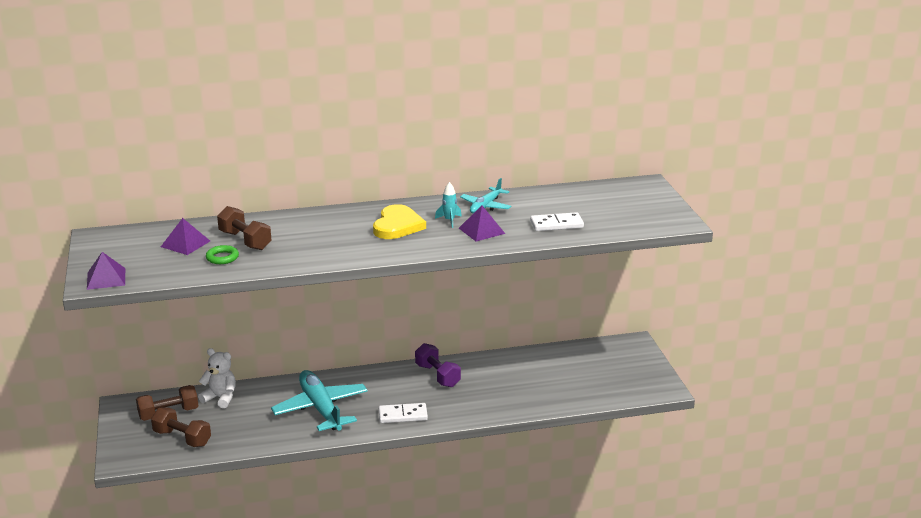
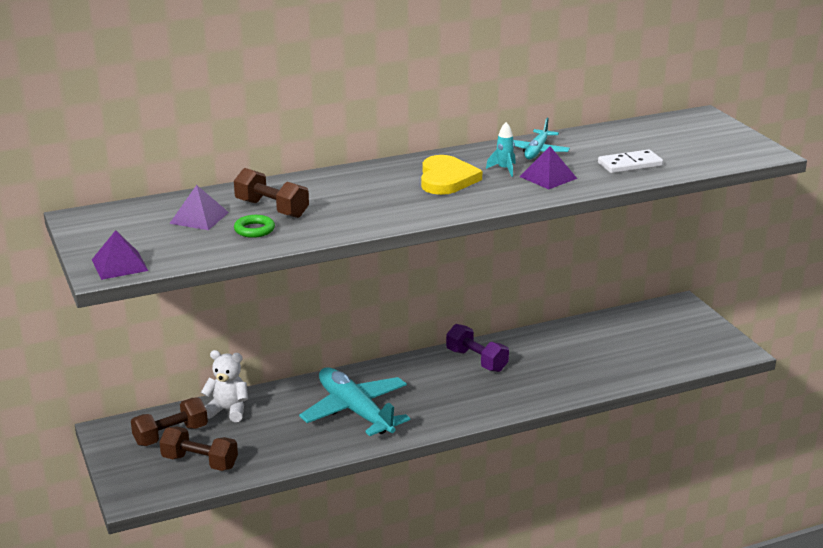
camera: 10 degrees left, 0 degrees up
(403, 415) = (456, 409): white domino -> none

